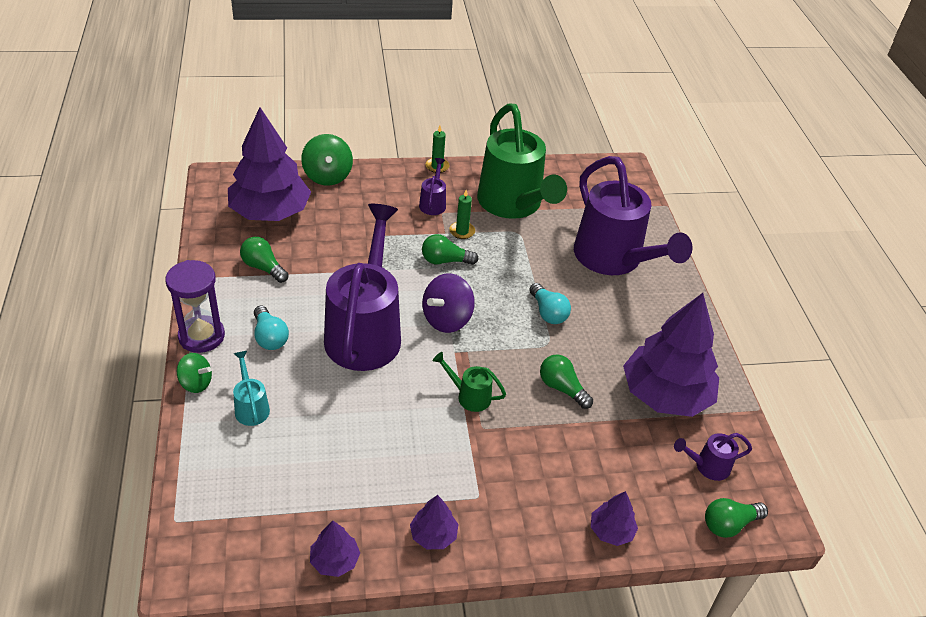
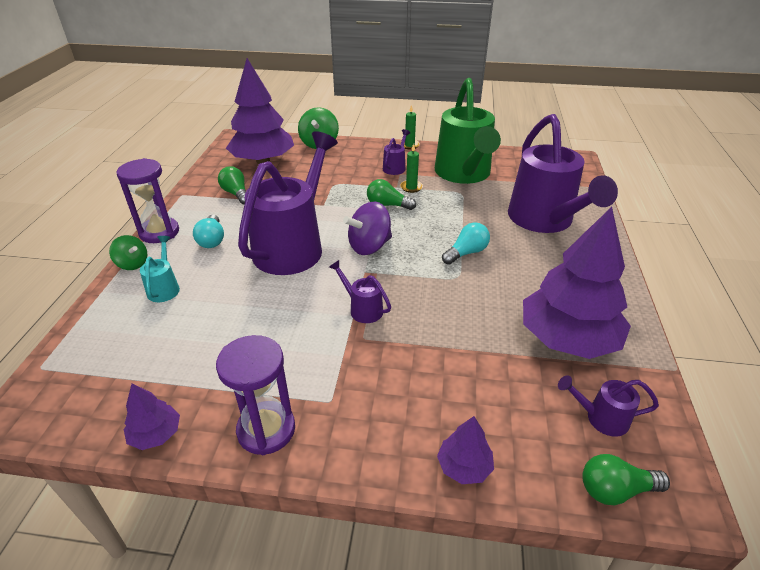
camera: 20 degrees right, 5 degrees down
(433, 535) = (266, 430): purple tree -> purple hourglass
(469, 396) = (362, 309): green watering can -> purple watering can
(548, 312) = (466, 253): turquoise light bulb -> turquoise light bulb turned 120 degrees counterclockwise
(562, 388) = (457, 316): green light bulb -> none

